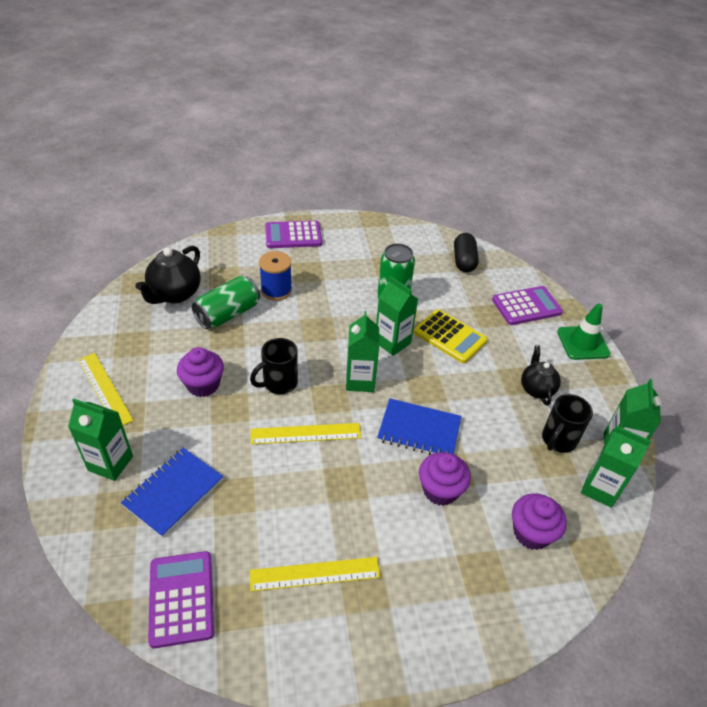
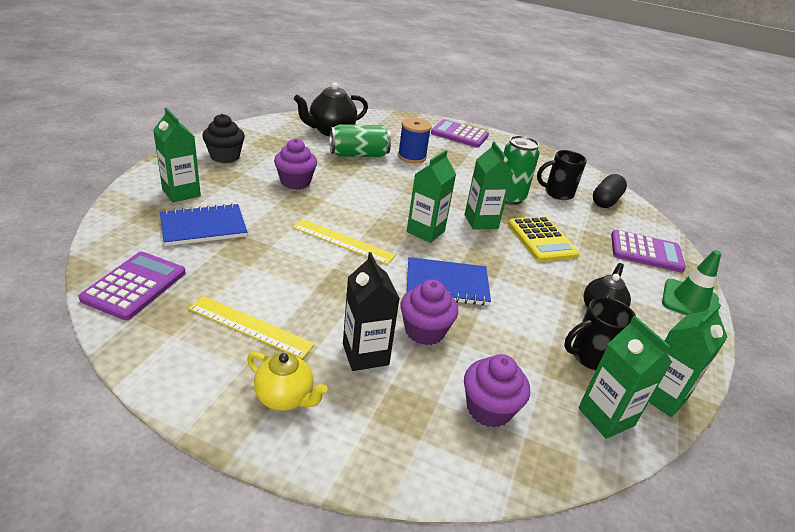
camera: 30 degrees right, 10 degrees down
(105, 389) = (225, 156): yellow ruler -> black cupcake
(279, 383) = (354, 205): black mug -> black mug (557, 193)
(399, 621) = (285, 398): none -> yellow teapot
(419, 430) = (447, 283): blue notebook -> blue notebook turned 45 degrees counterclockwise
(419, 541) = (365, 354): none -> black carton

